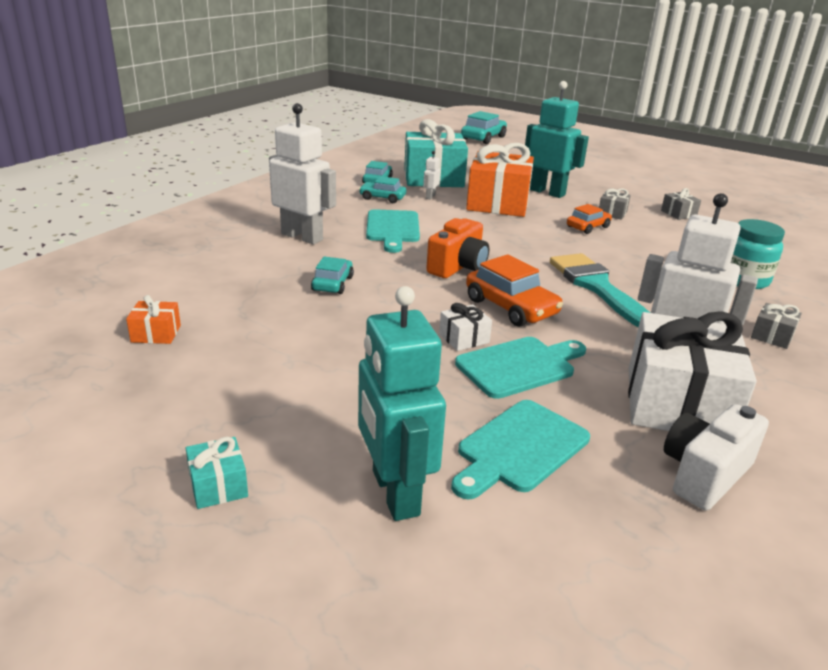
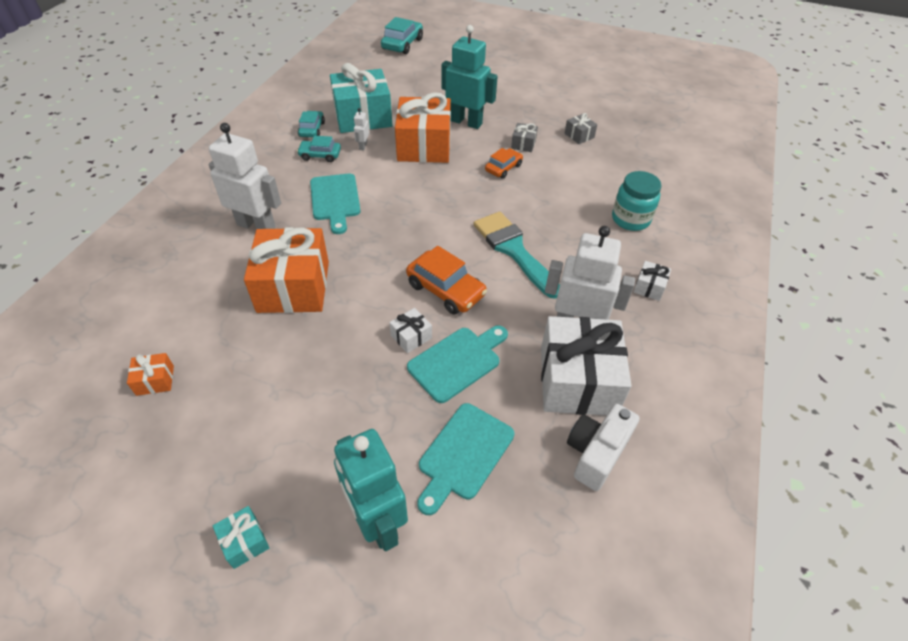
camera: 10 degrees left, 20 degrees up
(332, 283) = (293, 286): turquoise car -> orange gift
(458, 267) = (398, 244): orange camera -> none
(772, 336) = (649, 287): grey gift -> white gift

